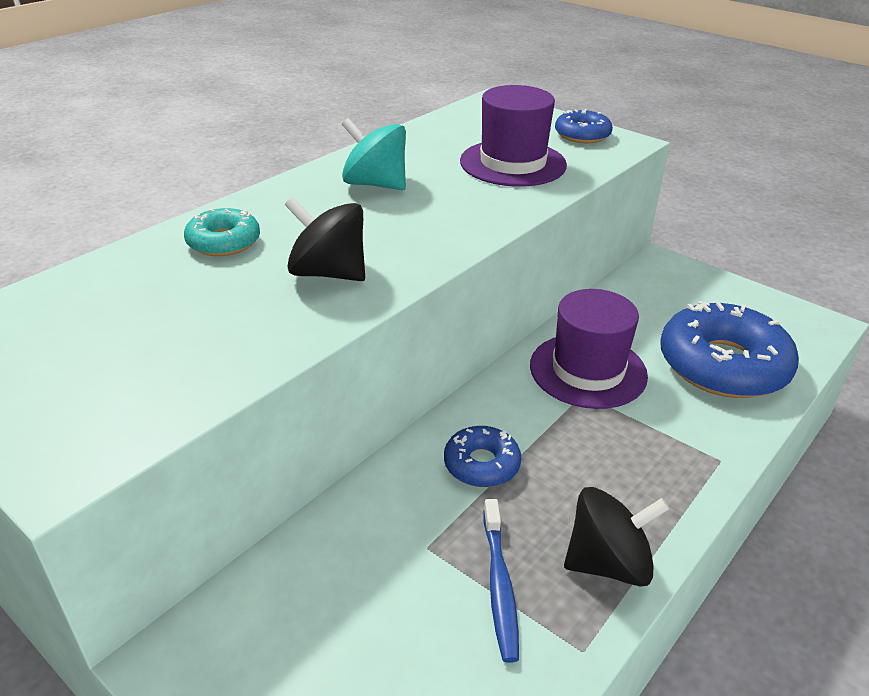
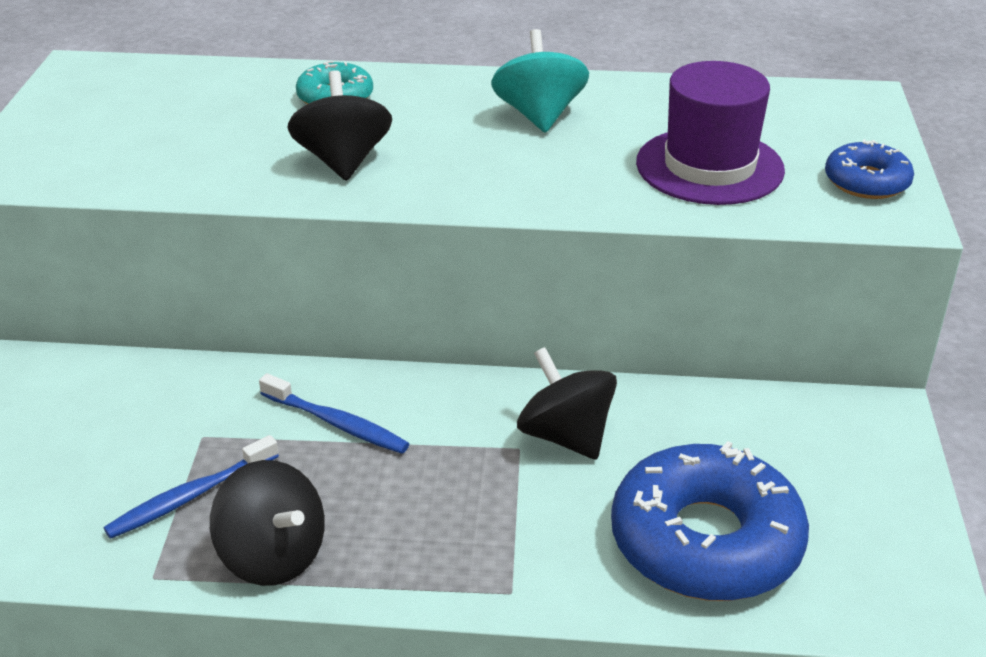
camera: 55 degrees right, 0 degrees up
(481, 464) = (337, 423): blue donut -> blue toothbrush
(588, 370) = (565, 436): purple hat -> black spinning top

